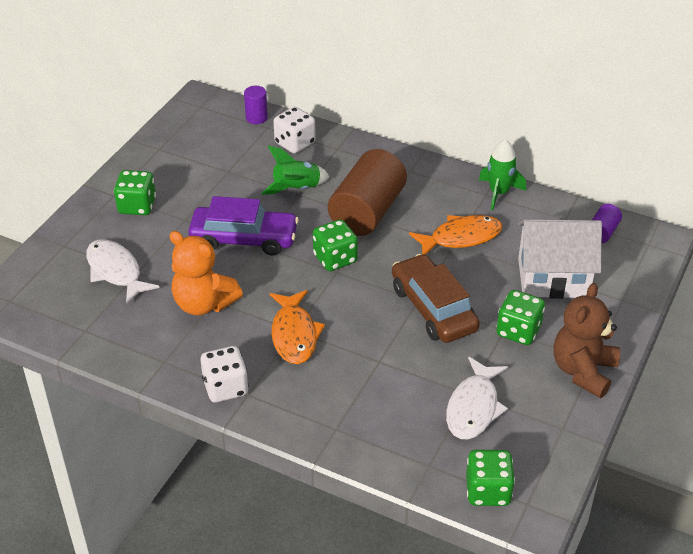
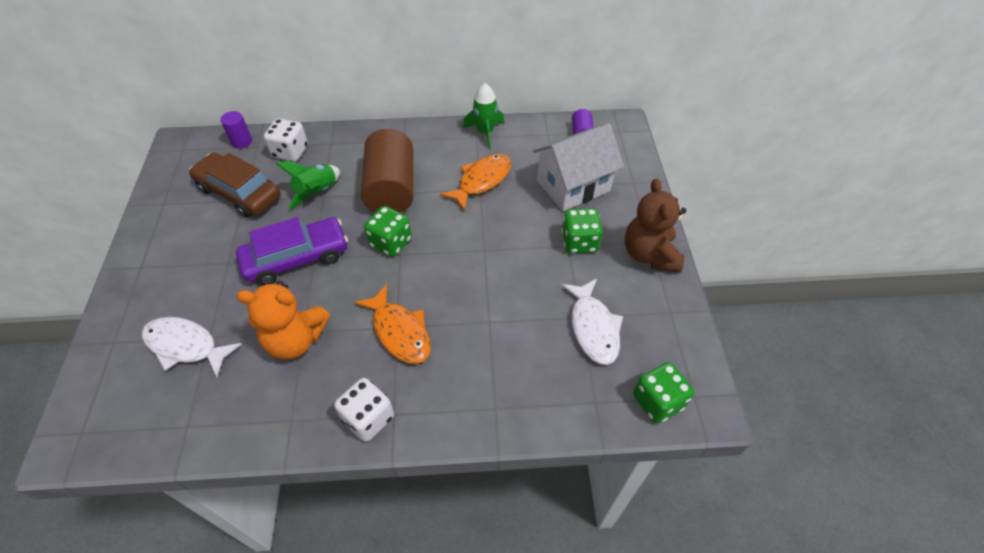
camera: 30 degrees left, 10 degrees up
(137, 206) = (171, 268): green dice -> none
(433, 308) = (501, 252): brown car -> brown car (239, 192)

